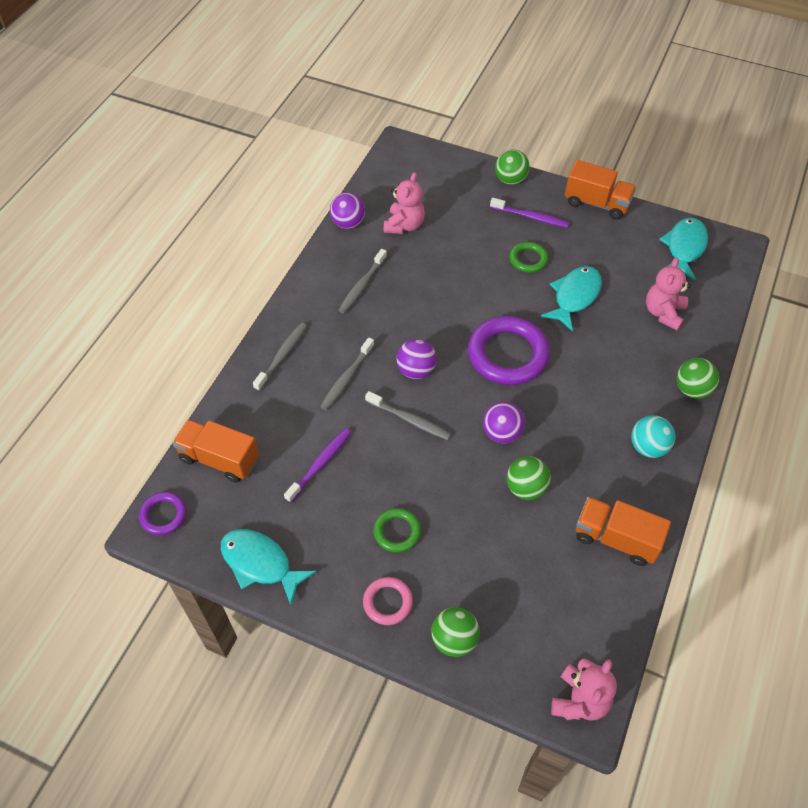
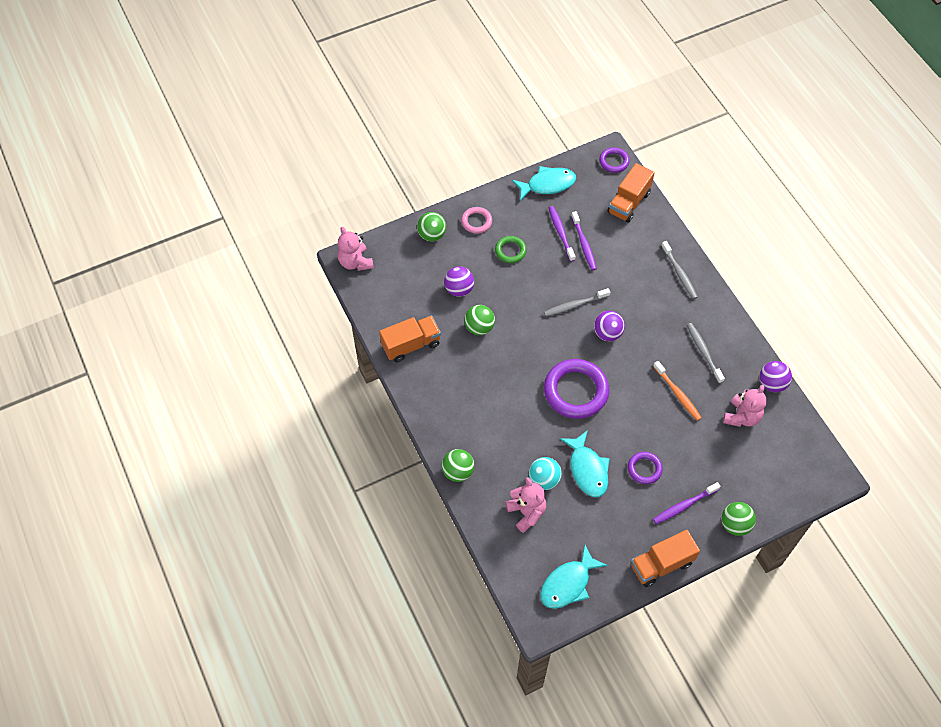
camera: 130 degrees right, 5 degrees up
(219, 459) = (628, 203): orange truck -> orange truck turned 150 degrees clockwise
(324, 498) = (561, 233): none -> purple toothbrush
(346, 378) = (633, 294): grey toothbrush -> none
(404, 225) = (742, 416): pink teddy bear -> pink teddy bear turned 120 degrees counterclockwise
(428, 279) = (677, 394): none -> orange toothbrush
(502, 433) = (524, 343): purple ball -> purple ball (459, 289)
(528, 259) = (644, 469): green ring -> purple ring
(648, 447) = (445, 410): turquoise ball -> turquoise ball (544, 479)
(684, 248) = (568, 583): turquoise fish -> turquoise fish turned 75 degrees clockwise

